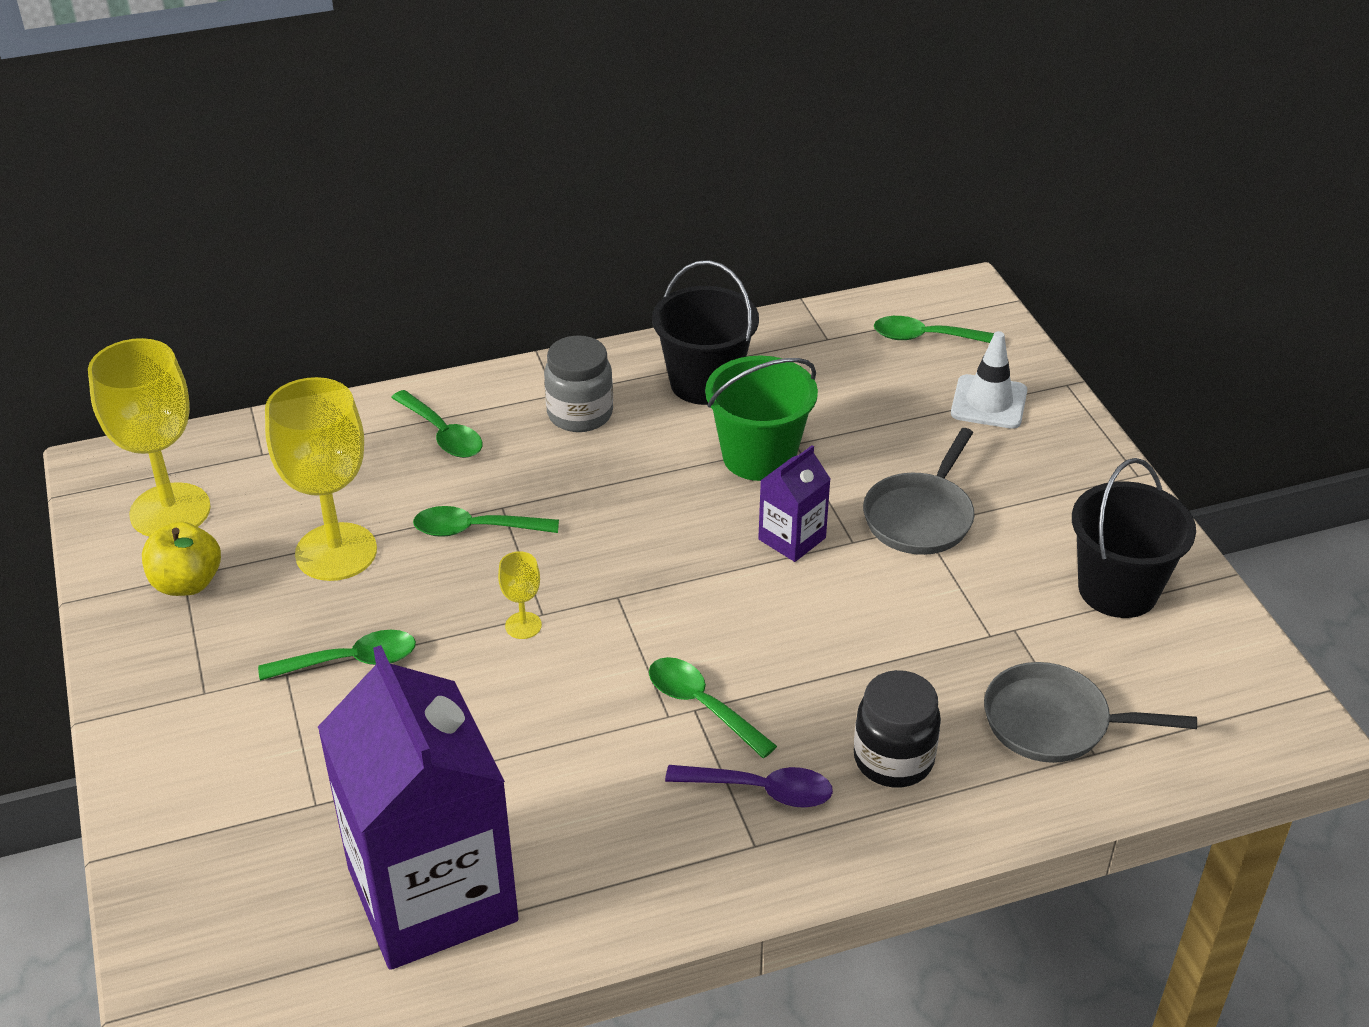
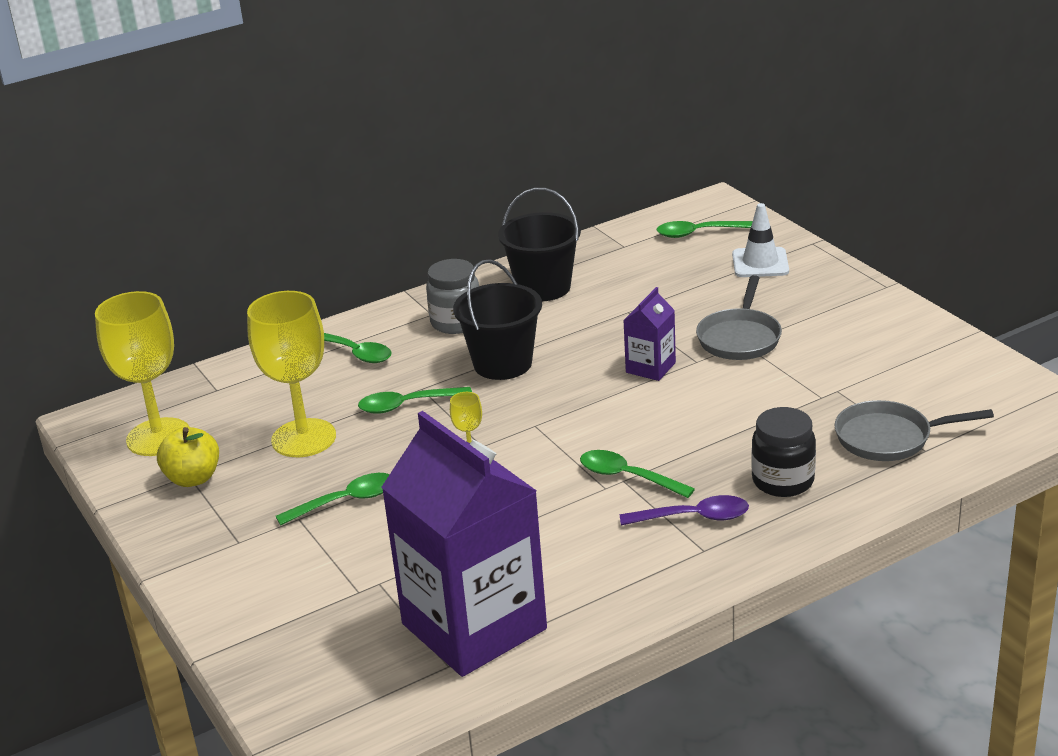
camera: 10 degrees left, 10 degrees down
(759, 456) = (604, 324): green bucket -> none
(1118, 589) = (901, 354): black bucket -> black bucket (502, 364)

